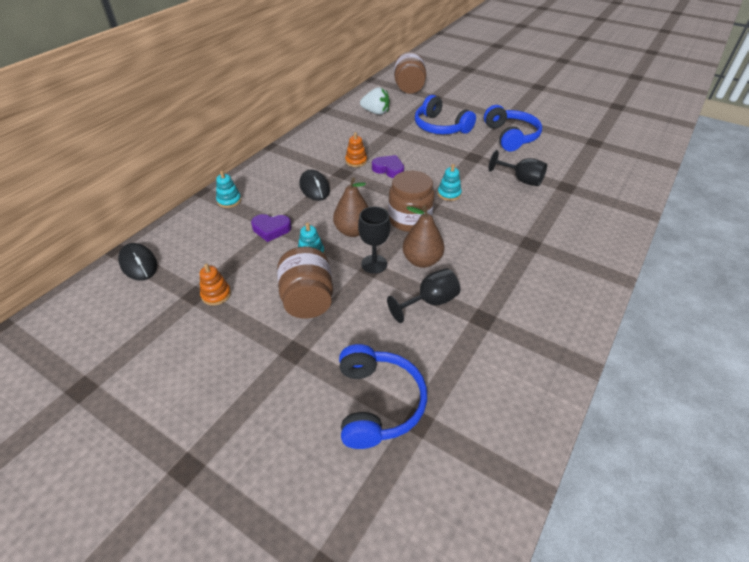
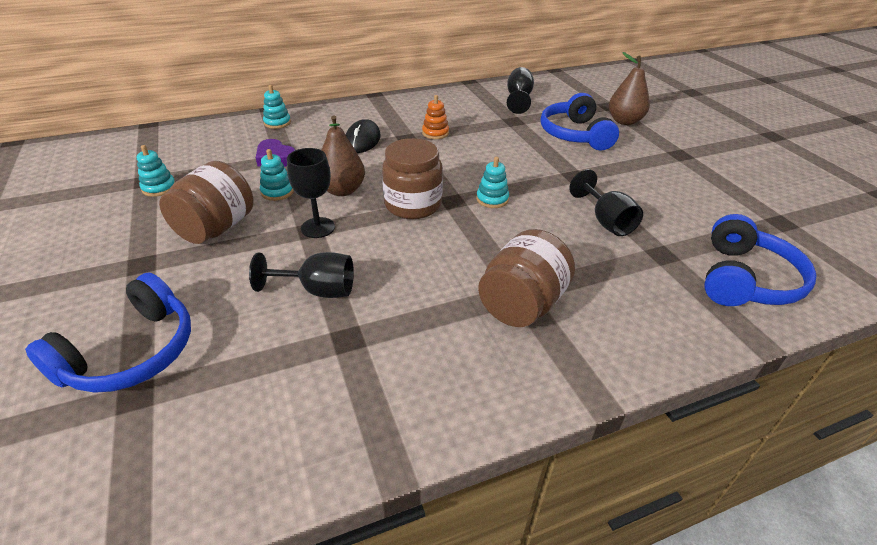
camera: 35 degrees right, 5 degrees down
(138, 264) = (146, 141): black mouse -> none
(216, 294) = (159, 188): orange stacking toy -> turquoise stacking toy
(376, 112) = (518, 99): white strawberry -> black goblet
(388, 169) = (458, 152): purple heart -> none
(409, 88) = (588, 89): brown jar -> brown jar (522, 304)
(422, 260) = (368, 248): brown pear -> brown pear (624, 121)
(510, 136) = (656, 173): blue headphones -> blue headphones (745, 279)

